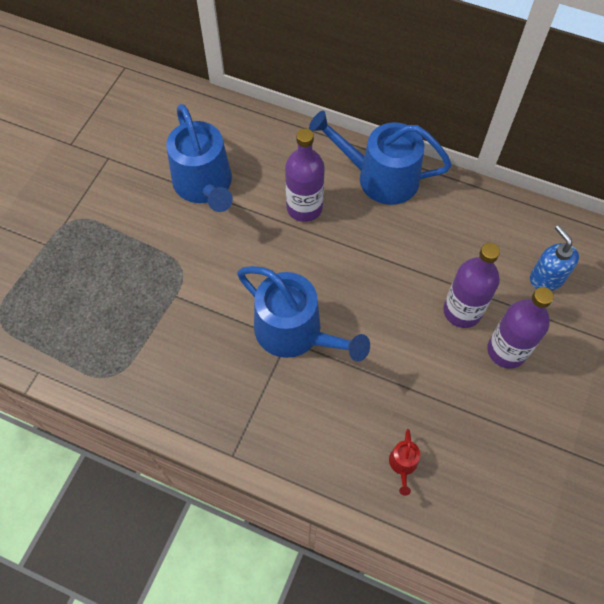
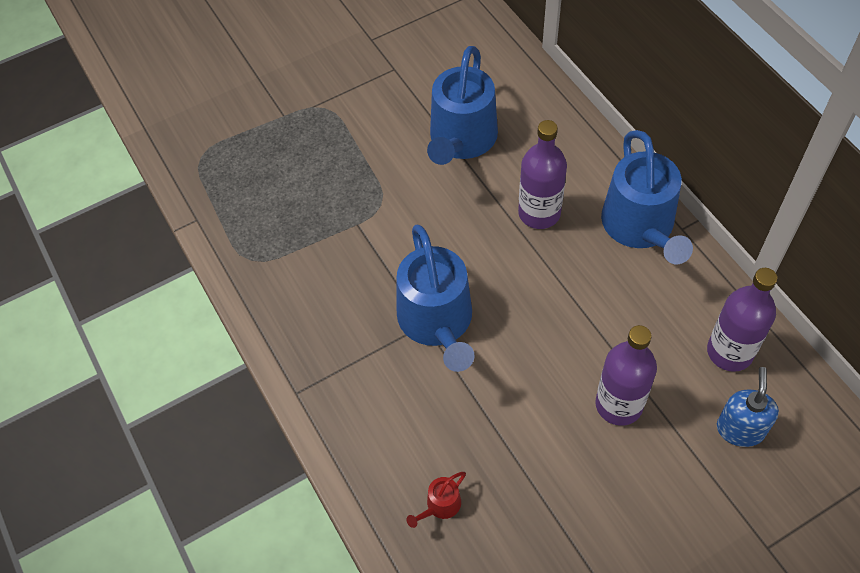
camera: 40 degrees right, 5 degrees down
(380, 177) = (640, 227): blue watering can -> blue watering can turned 150 degrees counterclockwise
(506, 350) = (634, 471): purple bottle -> purple bottle (729, 352)

